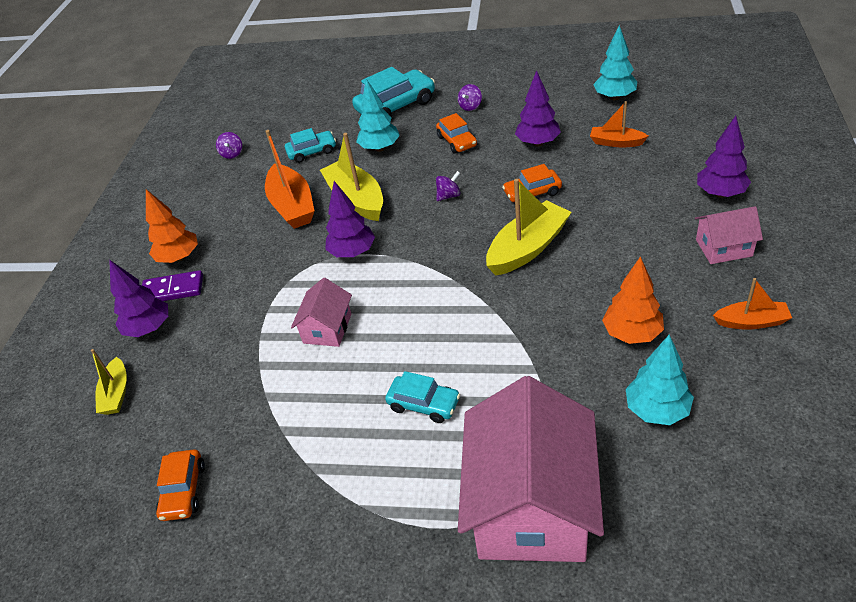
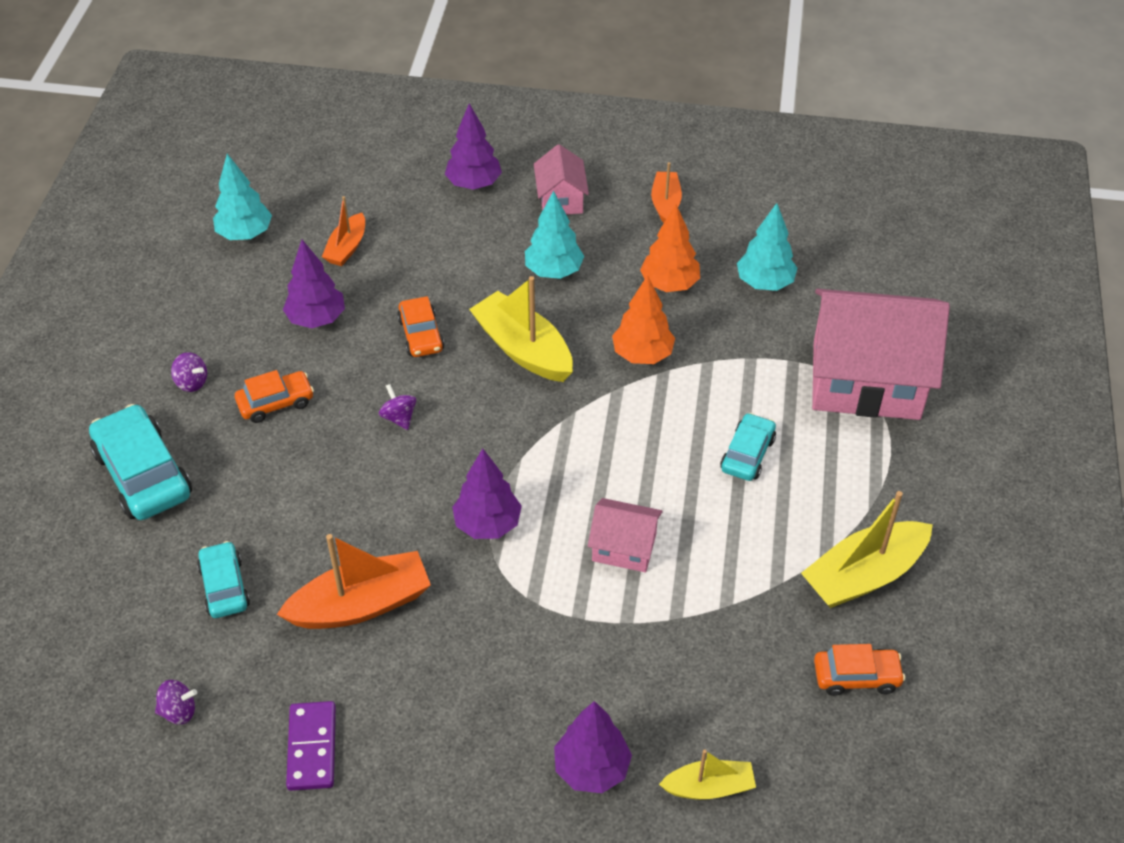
camera: 95 degrees left, 5 degrees up
(172, 290) = (515, 750): purple domino -> purple domino (312, 748)
(179, 258) = (443, 753): orange tree -> orange tree (642, 354)
(356, 199) = (372, 523): yellow boat -> yellow boat (864, 575)
(380, 148) = (254, 495): turquoise tree -> turquoise tree (554, 271)

